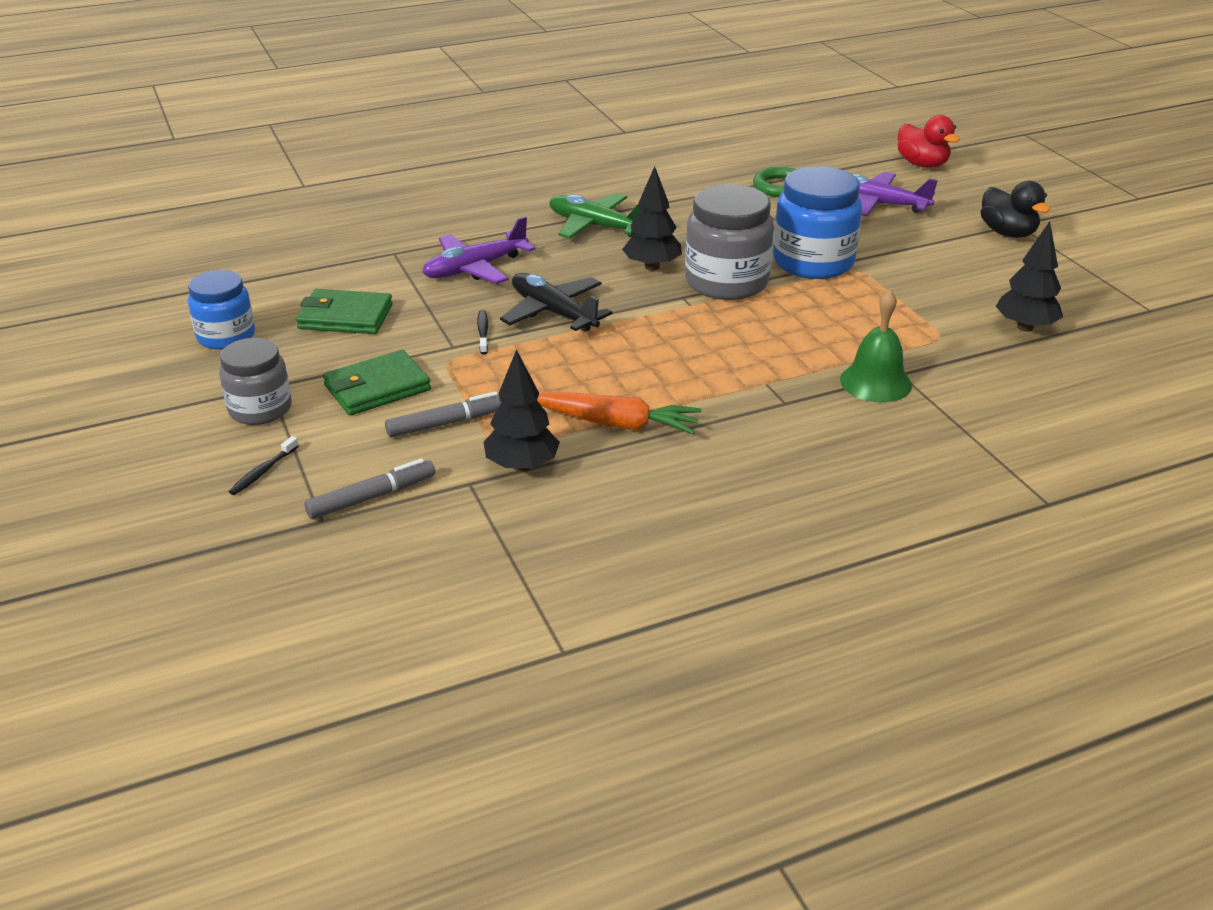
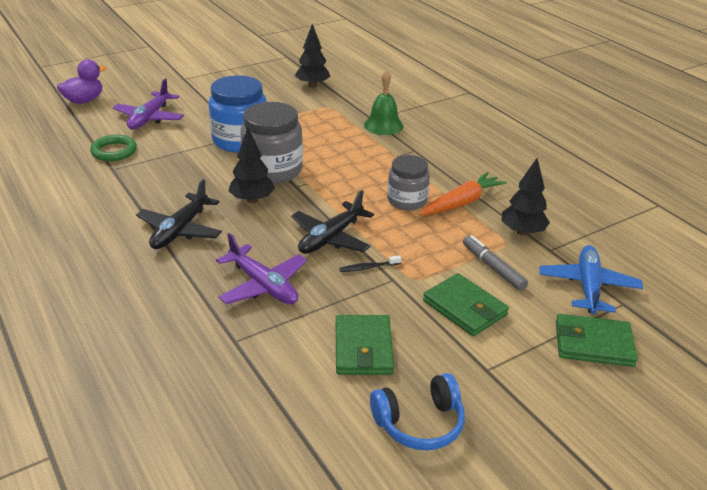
camera: 100 degrees left, 0 degrees up
(226, 336) = (419, 423): blue jar -> blue headphones
(260, 409) = (521, 366): grey jar -> grey jar (407, 200)
(263, 471) = (593, 344): black toothbrush -> green wallet
(372, 497) = (588, 286): grey marker -> blue plane
(595, 226) = (180, 230): green plane -> black plane
(615, 423) = (461, 203): orange carrot -> orange carrot turned 45 degrees clockwise
(922, 164) = (84, 100): red duck -> purple duck
(1007, 233) = (197, 82): black duck -> none

